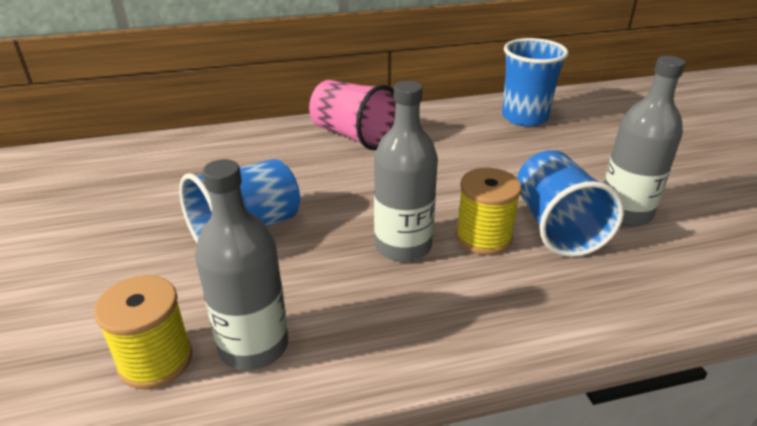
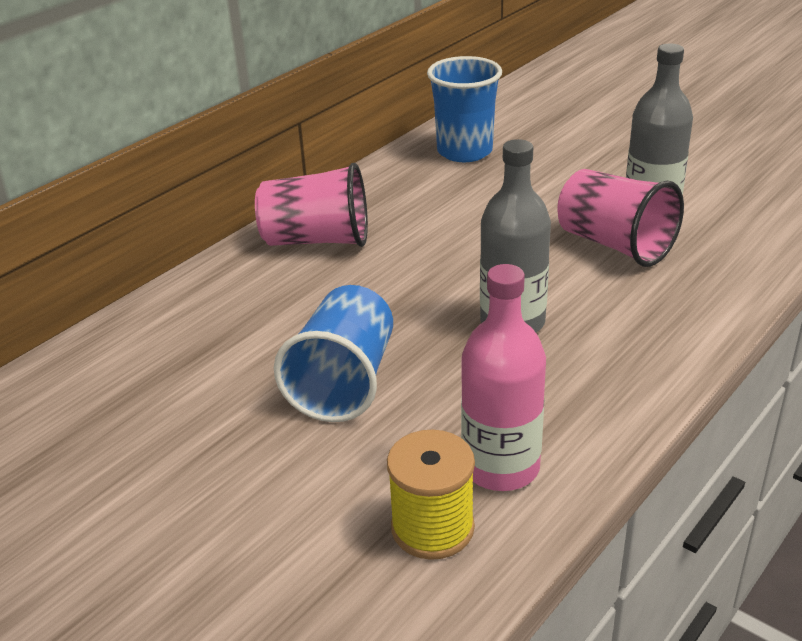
camera: 35 degrees left, 0 degrees up
(253, 345) = (500, 467): grey bottle -> pink bottle
(483, 237) = (569, 282): yellow spool -> none
(556, 226) = (614, 244): blue cup -> pink cup

